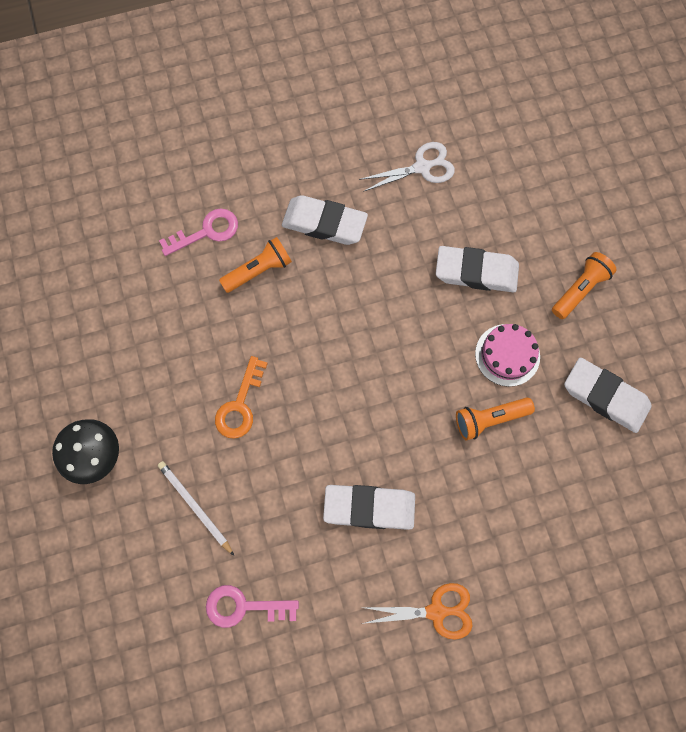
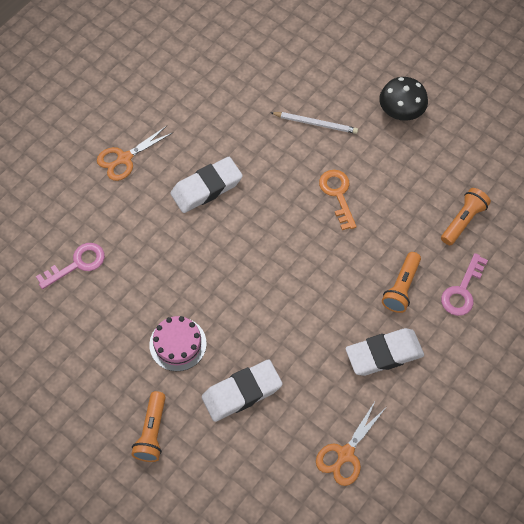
camera: 145 degrees right, 10 degrees down
(243, 607) = (243, 93): pink key -> pink key (77, 264)
(422, 167) = (345, 454): white scissors -> orange scissors
(489, 419) = (162, 291): orange flashlight -> orange flashlight (463, 220)
(605, 397) = (87, 359): white eraser -> none

